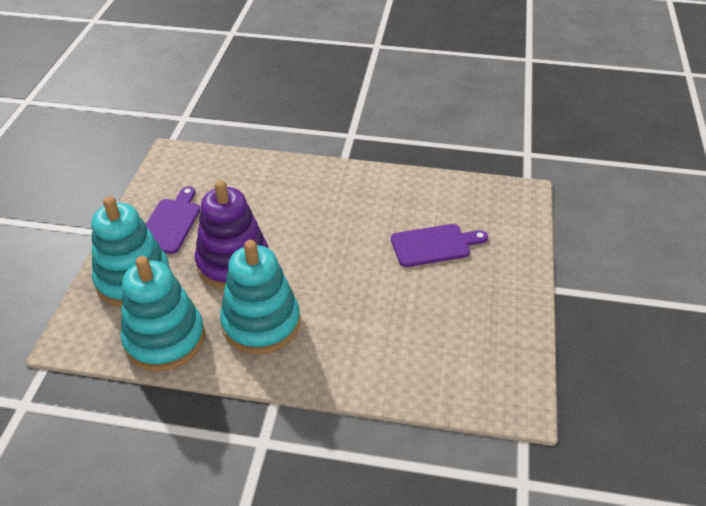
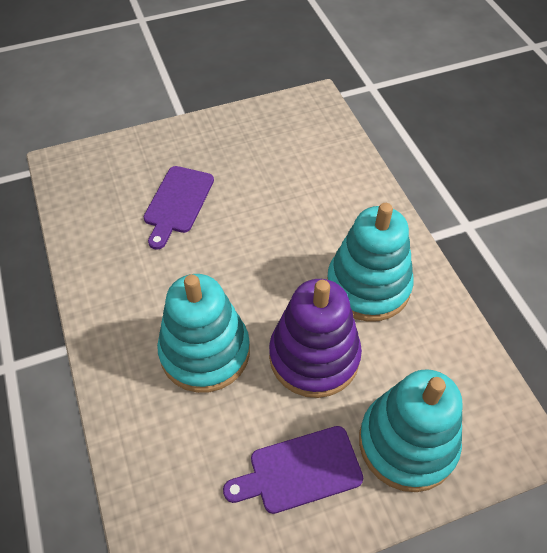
camera: 120 degrees left, 10 degrees up
(165, 339) = (448, 353): turquoise stacking toy -> turquoise stacking toy (205, 352)
(434, 245) = (178, 203): purple cutting board -> purple cutting board turned 120 degrees counterclockwise

